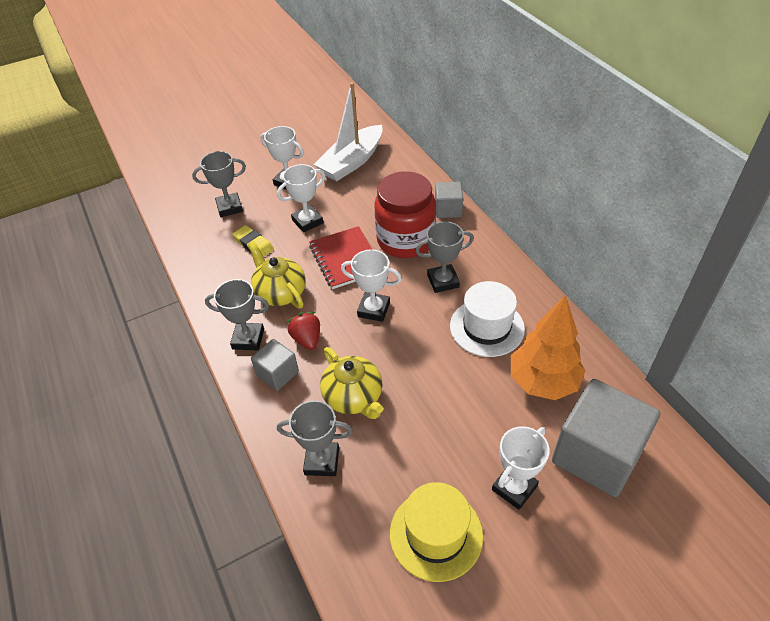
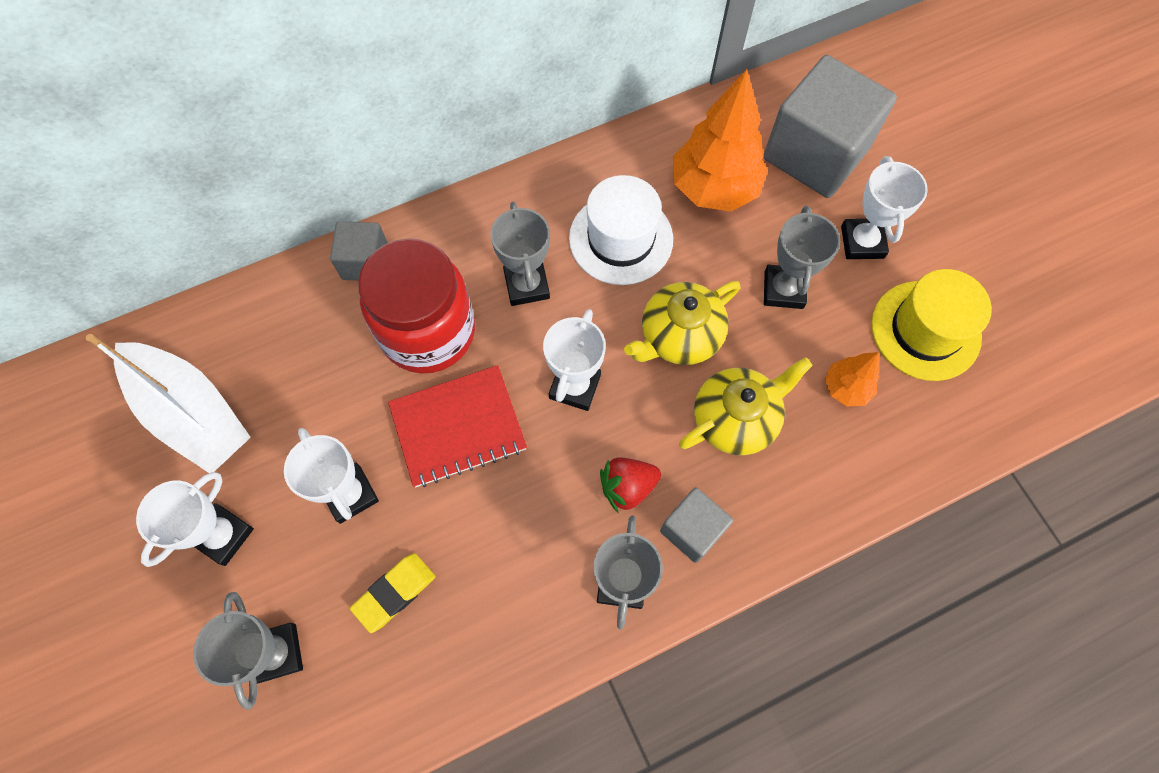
camera: 90 degrees left, 20 degrees up
(280, 292) = (523, 536): yellow teapot -> yellow teapot (679, 336)
(322, 461) = (837, 461): grey trophy -> grey trophy (783, 290)
(380, 469) = (846, 388): none -> orange tree
(514, 488) = (862, 242): white trophy -> white trophy turned 45 degrees clockwise

